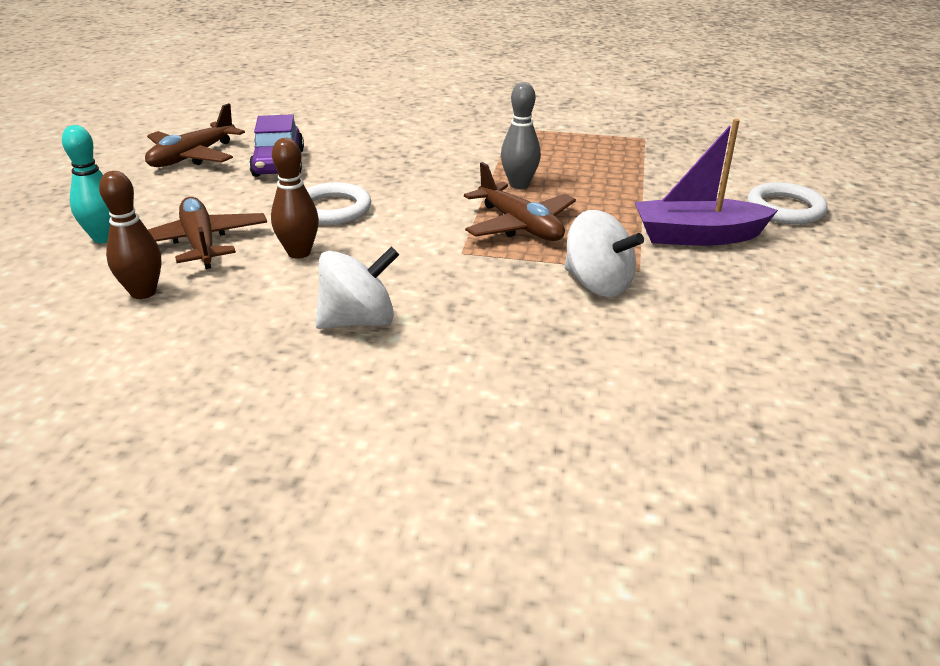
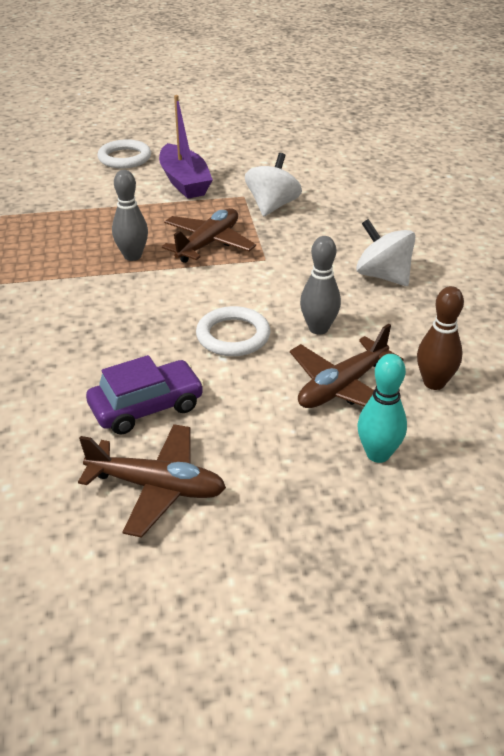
camera: 110 degrees left, 5 degrees up
(299, 253) = (318, 328): brown bowling pin -> grey bowling pin

